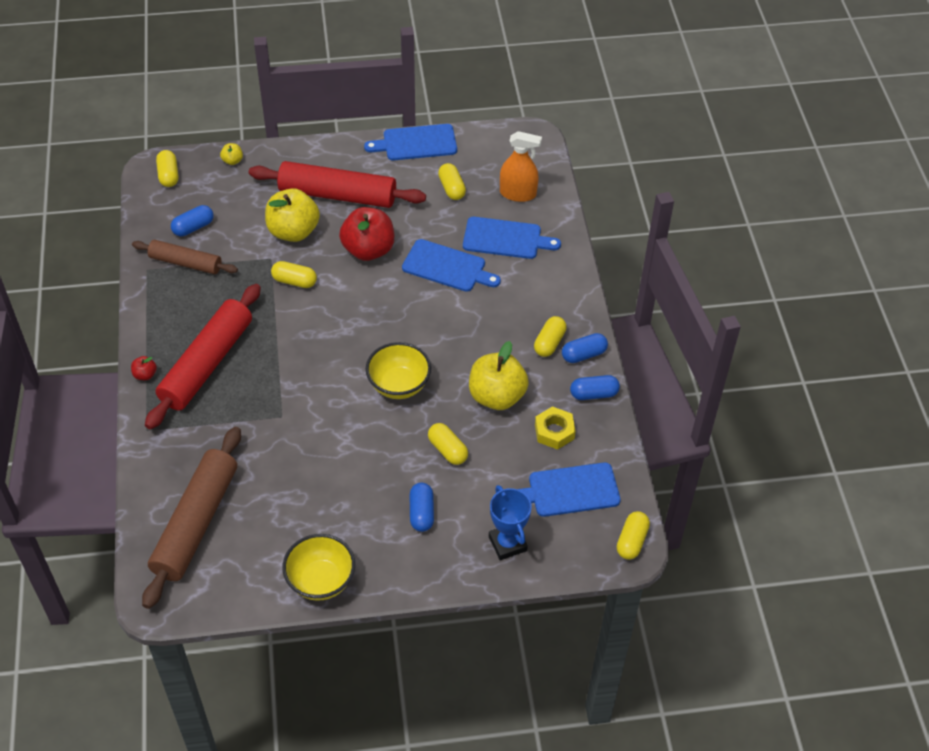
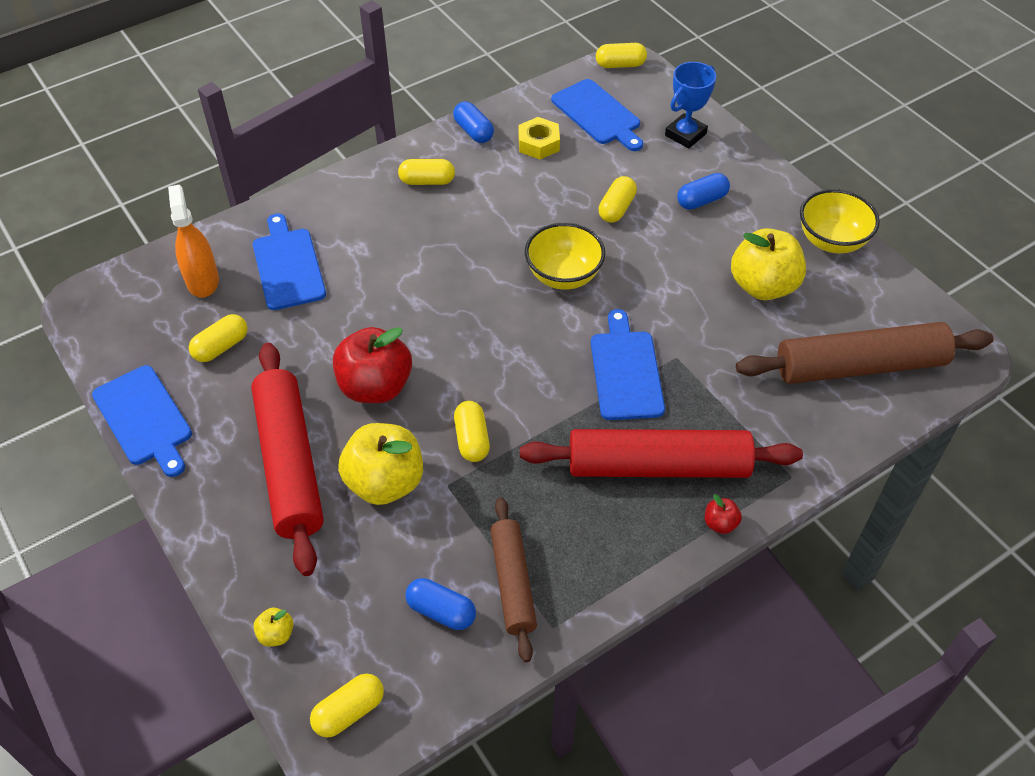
camera: 115 degrees left, 0 degrees up
(447, 267) = (362, 301): blue cutting board -> blue cutting board (625, 371)
(497, 396) = (524, 196): yellow apple -> yellow apple (763, 286)
(583, 354) = (427, 152): blue capsule -> none

